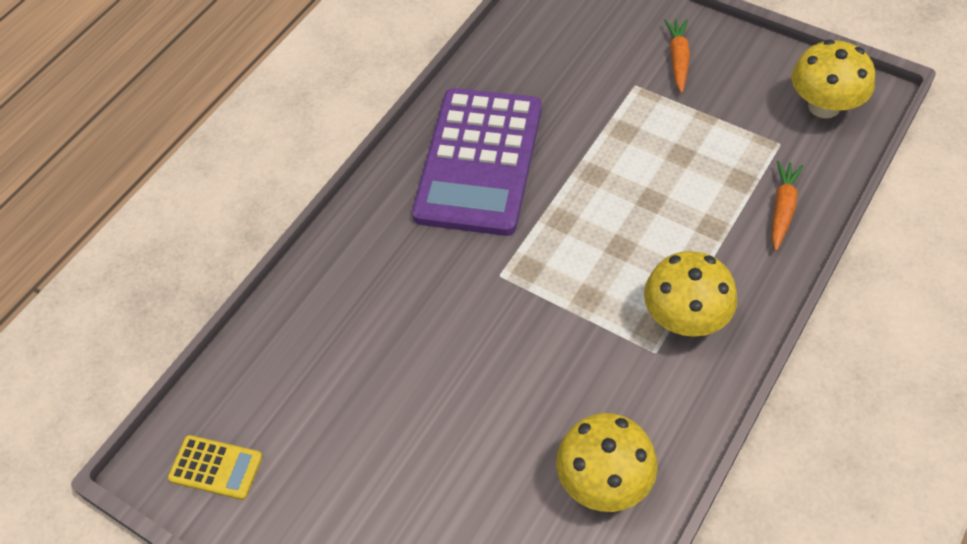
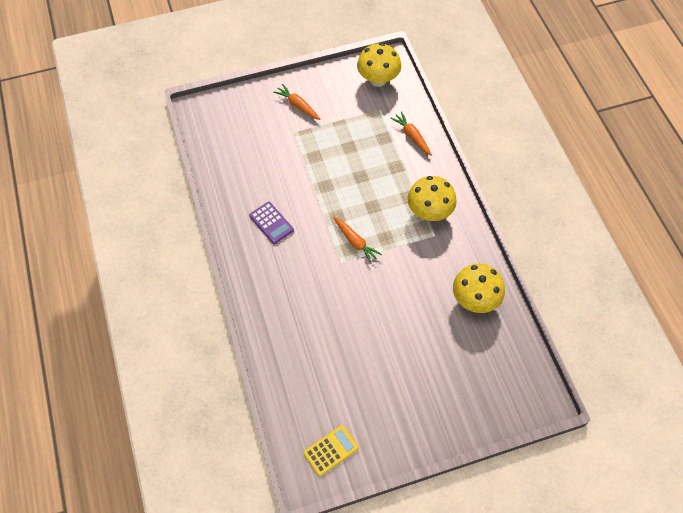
camera: 55 degrees left, 5 degrees up
(479, 161) = (271, 223): purple calculator -> purple calculator, size x0.42
(545, 268) = (355, 242): none -> orange carrot

